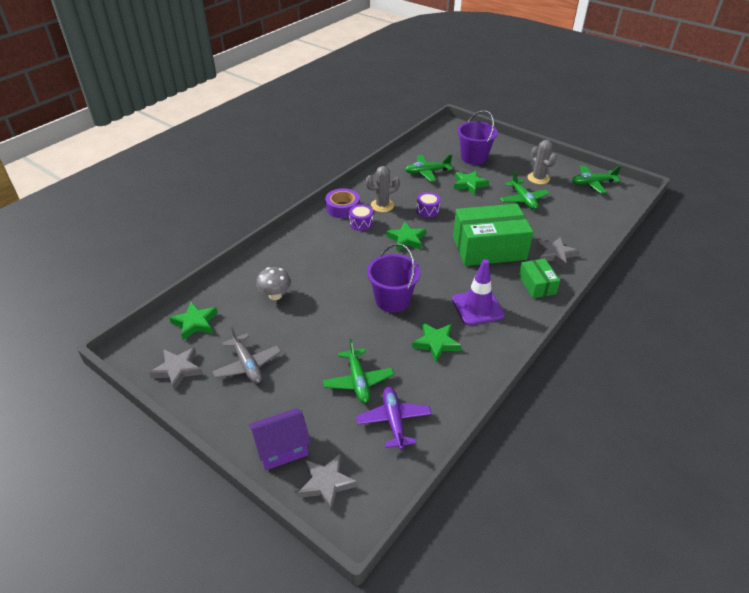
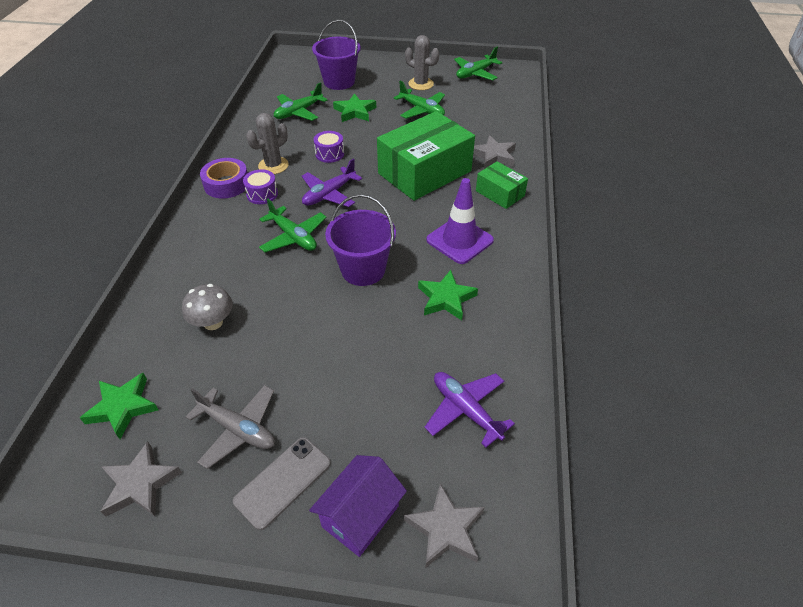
camera: 30 degrees left, 5 degrees up
(252, 407) = (283, 482): none -> grey phone
(358, 381) = (392, 382): green plane -> green plane (293, 237)
(406, 239) = (329, 194): green star -> purple plane

